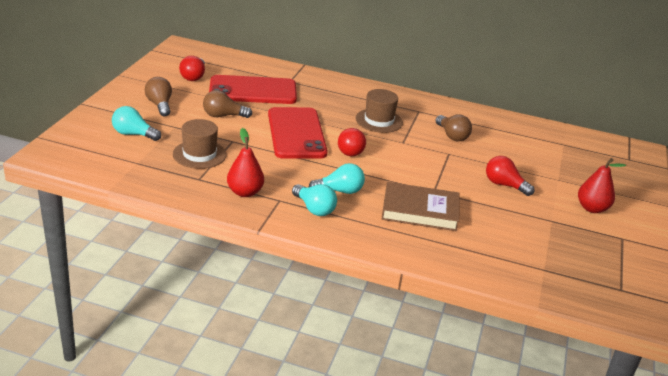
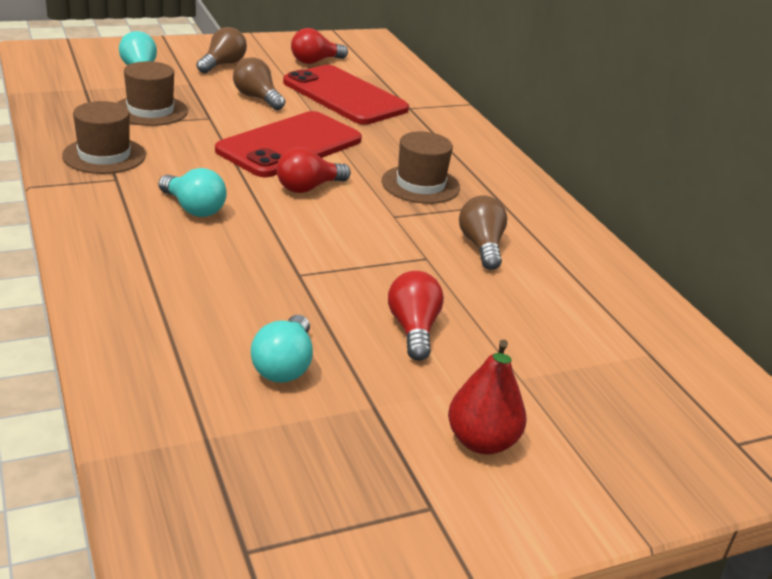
camera: 50 degrees right, 0 degrees up
(245, 192) = (104, 155): red pear -> brown hat
(314, 209) = (125, 204): turquoise light bulb -> turquoise light bulb (284, 365)
(420, 211) = (227, 278): brown book -> none
(452, 136) = (481, 246): brown light bulb -> brown light bulb turned 150 degrees clockwise

